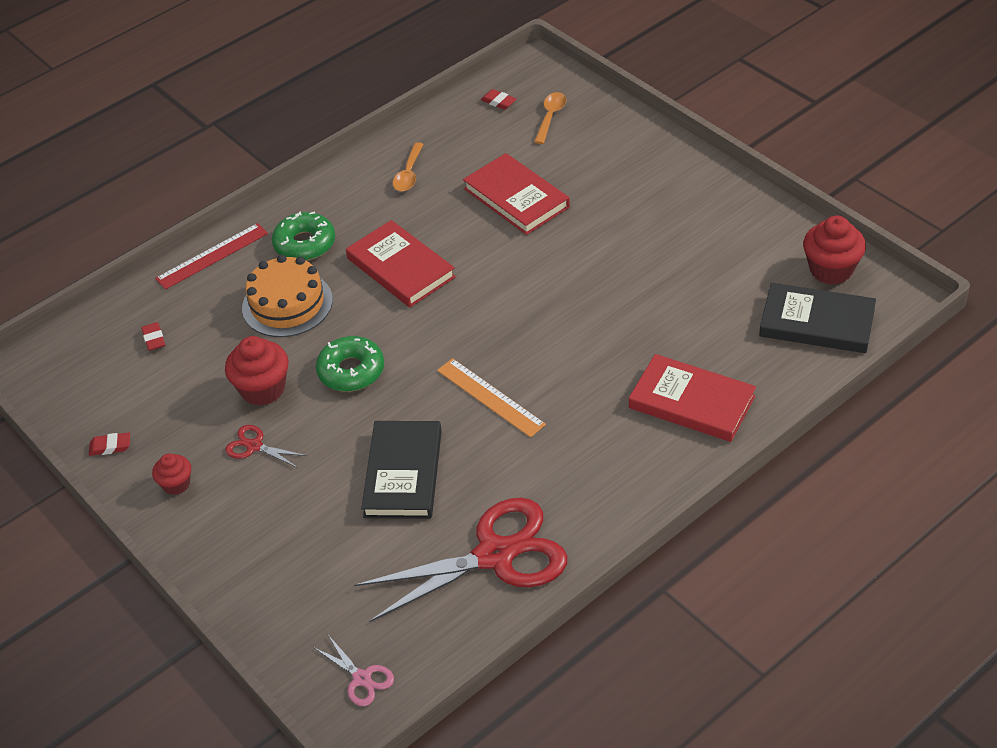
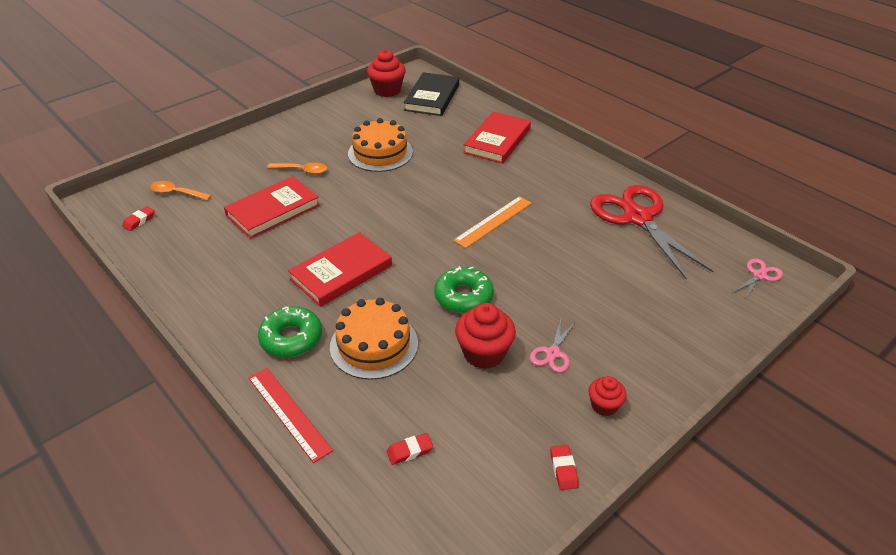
camera: 95 degrees left, 5 degrees down
(254, 446) = (553, 353): red scissors -> pink scissors
(403, 473) = (572, 262): black book -> none
(409, 174) = (215, 272): orange spoon -> orange spoon (302, 170)
(648, 277) = (380, 153): none -> orange cake

